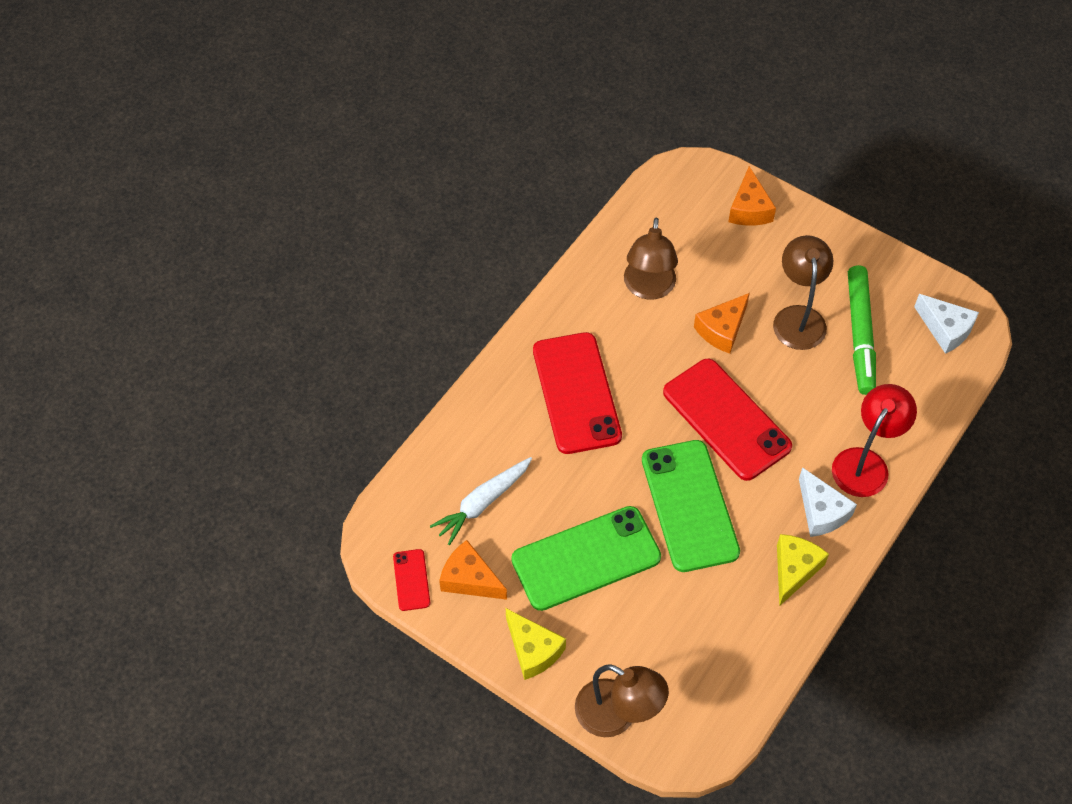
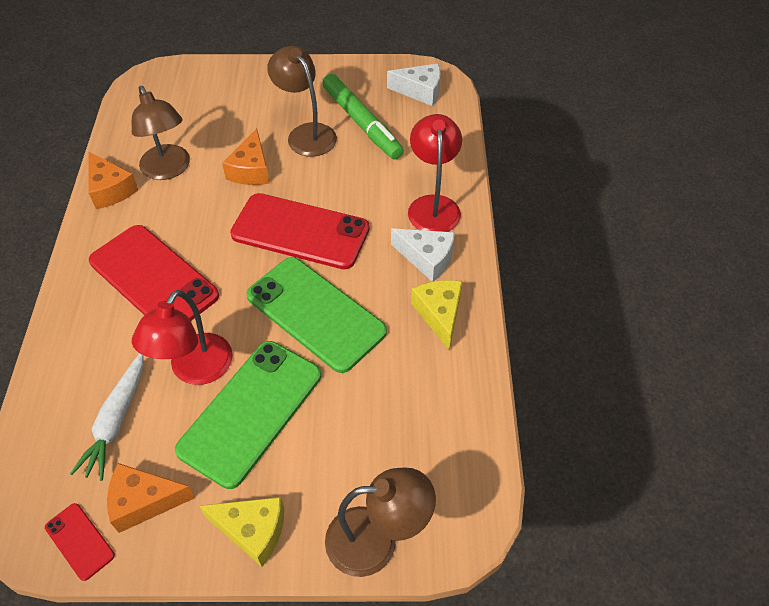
camera: 35 degrees left, 5 degrees down
(563, 497) = (195, 370): none -> red lamp
(749, 209) = (216, 81): orange cheese -> orange cheese (110, 189)

